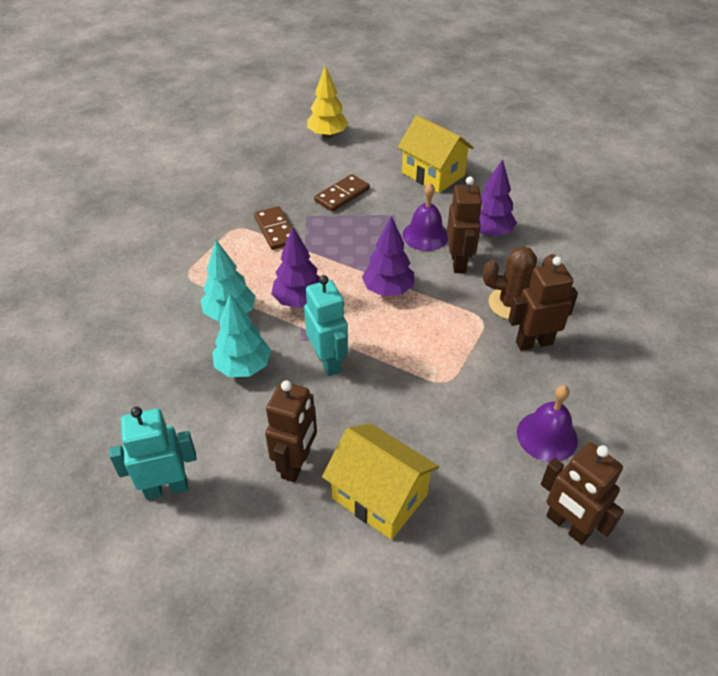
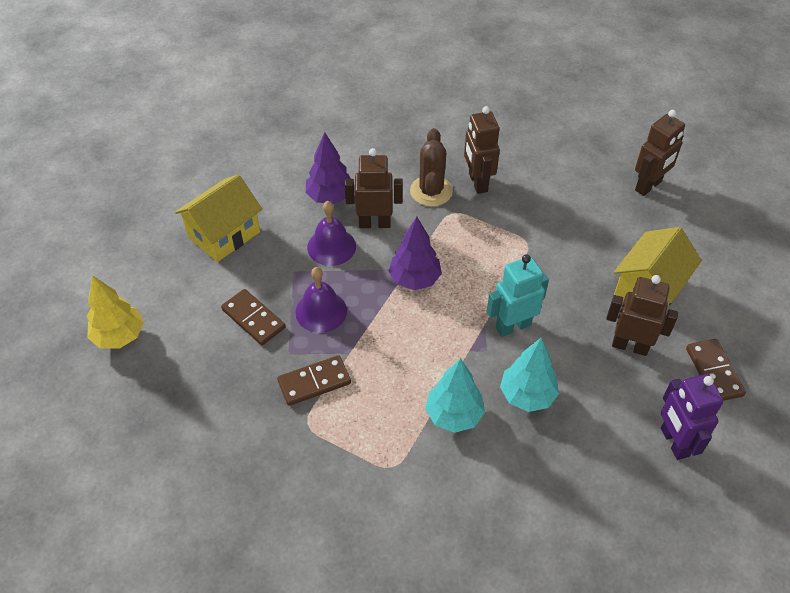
camera: 90 degrees left, 5 degrees up
(166, 488) = (674, 442): turquoise robot -> purple robot
(251, 549) = (714, 372): none -> brown domino
(299, 301) = (432, 353): purple tree -> none
(547, 436) = (574, 187): purple bell -> purple bell (321, 311)

